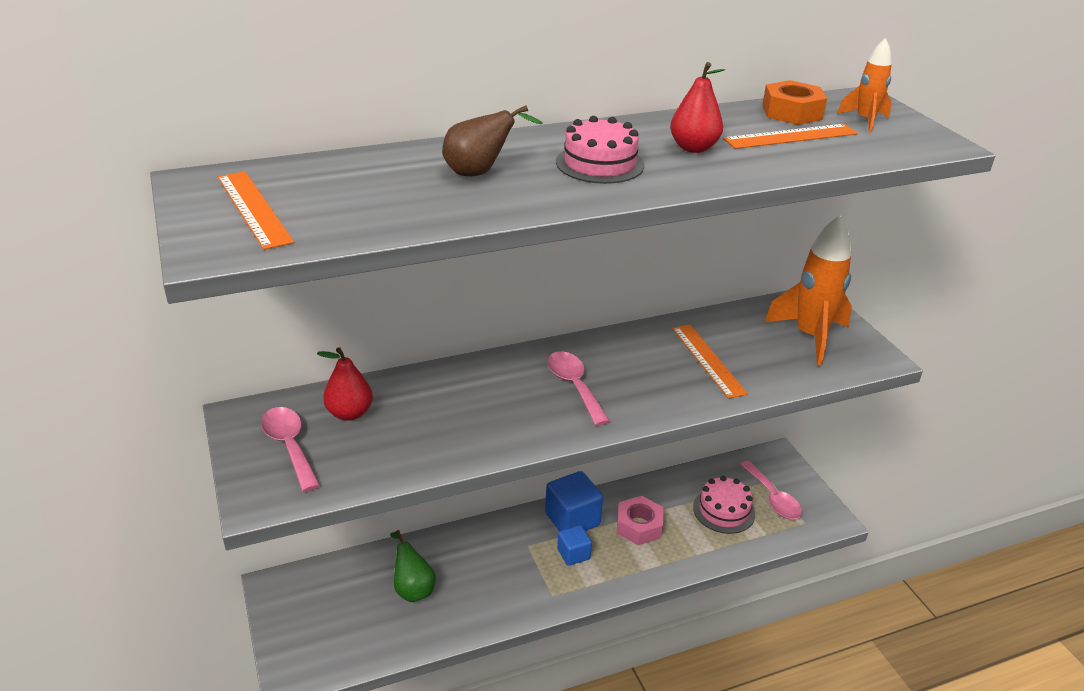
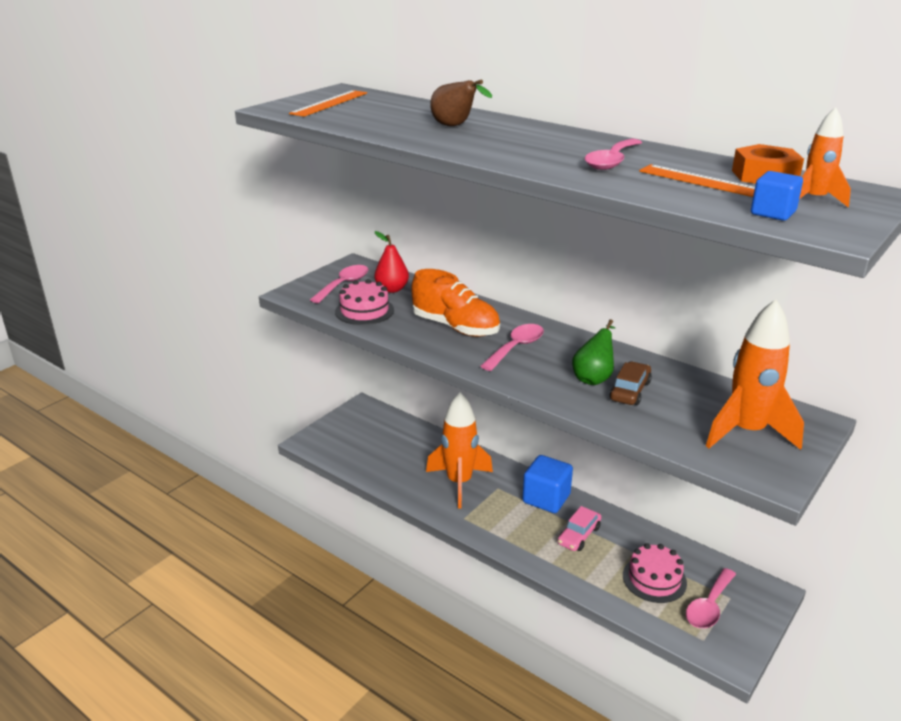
camera: 60 degrees right, 5 degrees down
(412, 588) = (410, 455): green pear -> green pear (594, 378)
(492, 406) = (455, 327): none -> orange shoe
(495, 571) = (459, 483): none -> orange rocket
(573, 554) = (513, 512): blue cube -> blue cube (773, 213)
(599, 164) = (528, 146): pink cake -> pink cake (364, 311)
(639, 526) = (579, 535): pink nut -> pink car
(693, 148) = (612, 161): red pear -> pink spoon
(707, 360) = (630, 391): orange ruler -> brown car

